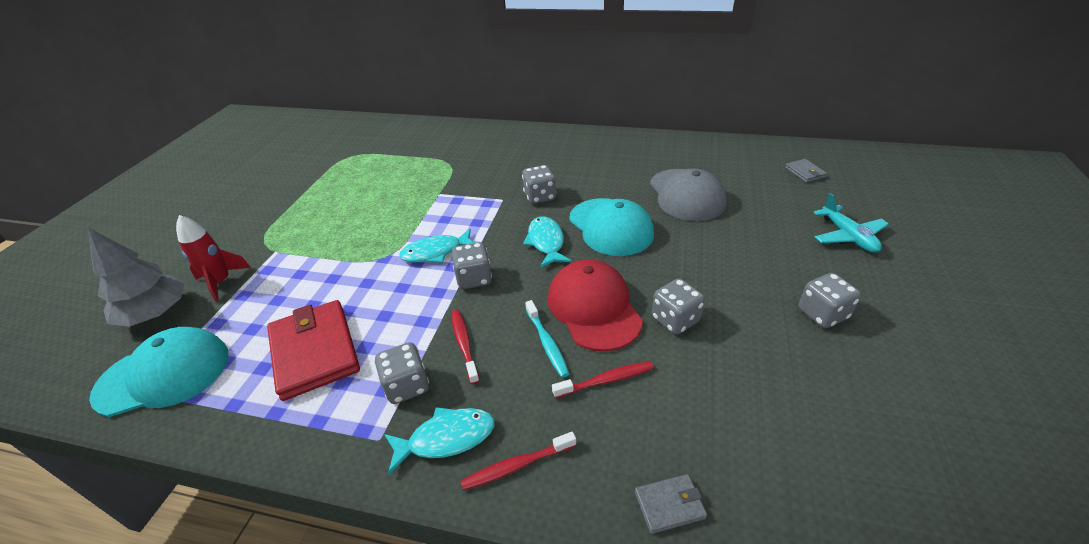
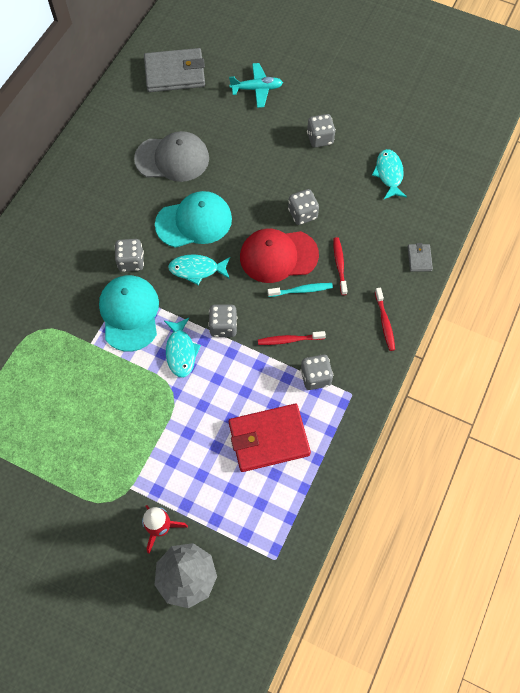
camera: 80 degrees left, 25 degrees up
(164, 374) = (262, 547): turquoise cap -> turquoise cap (129, 313)
(446, 438) = (359, 356): turquoise fish -> turquoise fish (389, 174)
(805, 172) = (175, 73): grey wallet -> grey wallet, size x2.22

